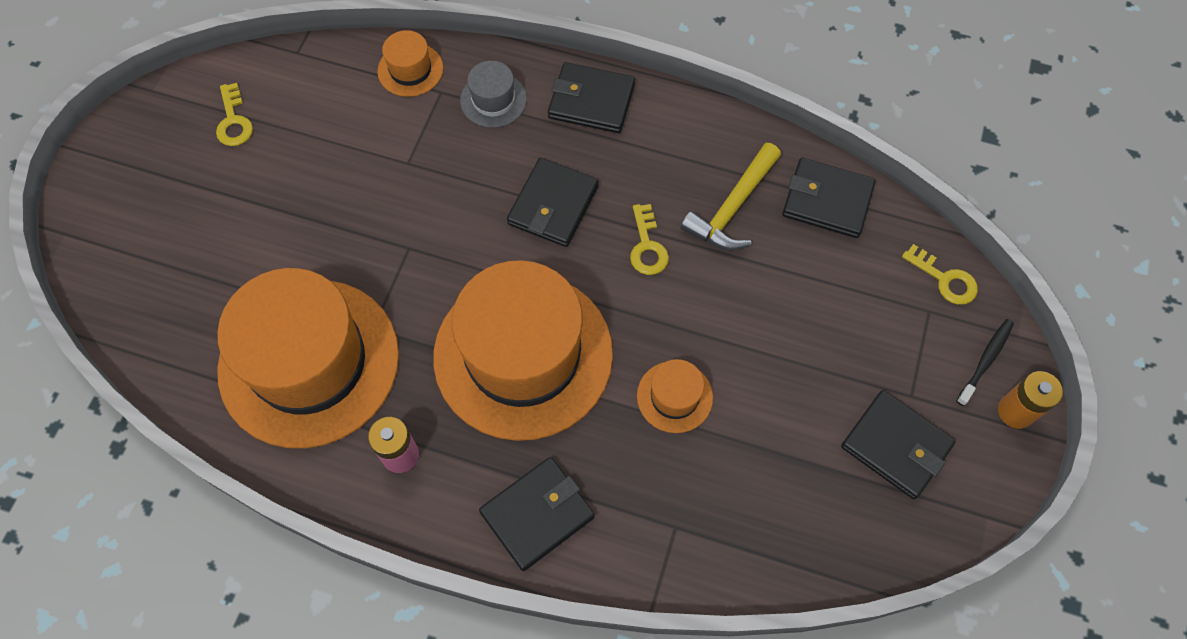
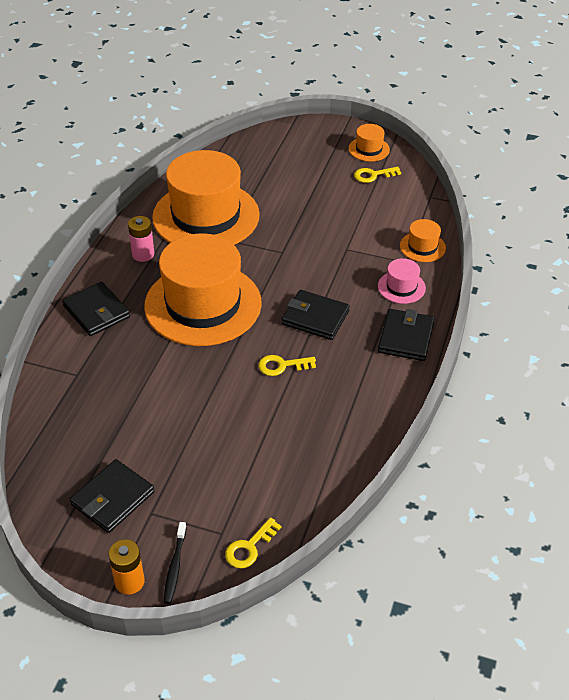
camera: 90 degrees right, 20 degrees down
(493, 100) = (401, 287): grey hat -> pink hat
(674, 396) = (165, 377): orange hat -> orange hat (369, 149)
(733, 207) = (315, 415): yellow hammer -> none
(827, 200) = (323, 474): black wallet -> none
(985, 360) = (175, 566): black toothbrush -> black toothbrush turned 60 degrees clockwise

